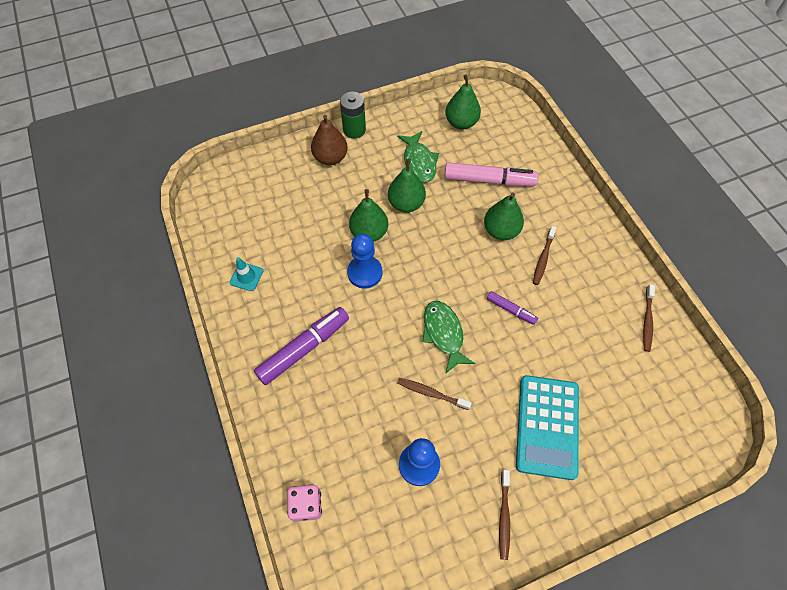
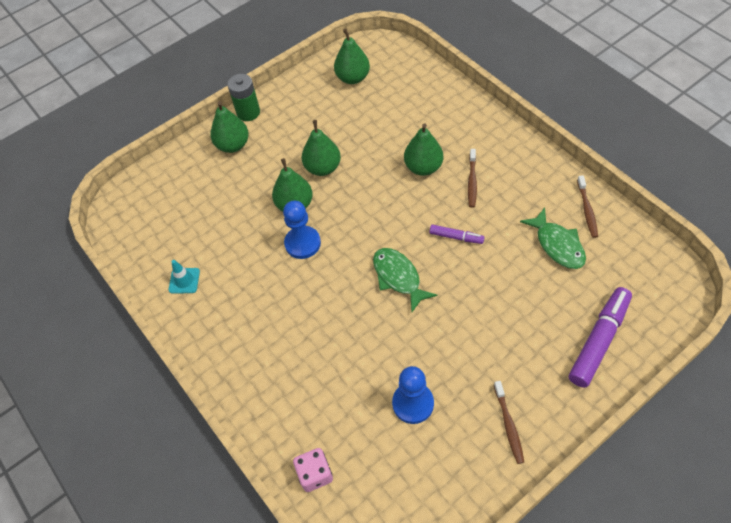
camera: 10 degrees left, 5 degrees down
(304, 348) = (265, 331): purple marker -> purple marker (599, 340)
(330, 158) = (233, 145): brown pear -> green pear
(419, 162) = (323, 126): green fish -> green fish (557, 245)
(431, 393) = (404, 335): brown toothbrush -> none
(489, 180) = (397, 124): pink marker -> none
(547, 426) = (523, 332): turquoise calculator -> none

